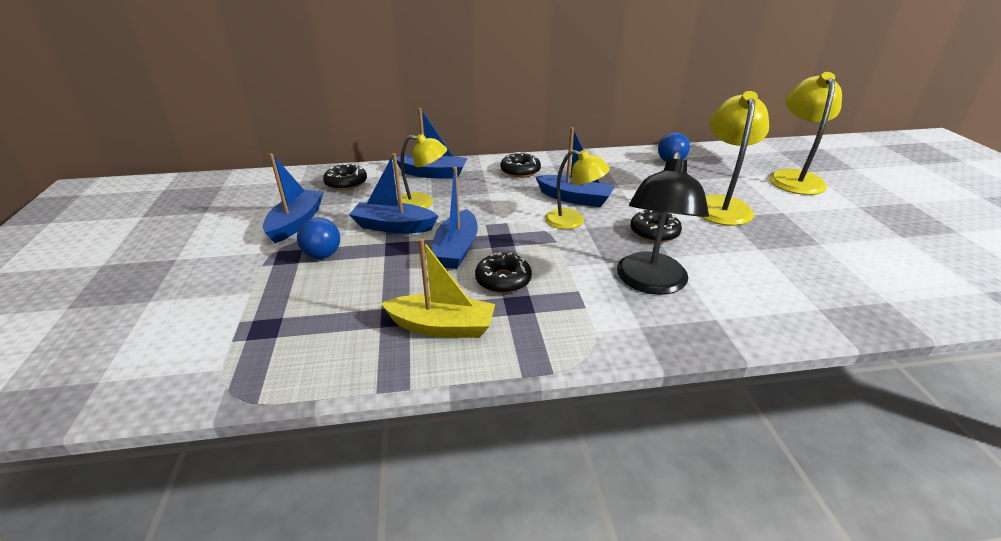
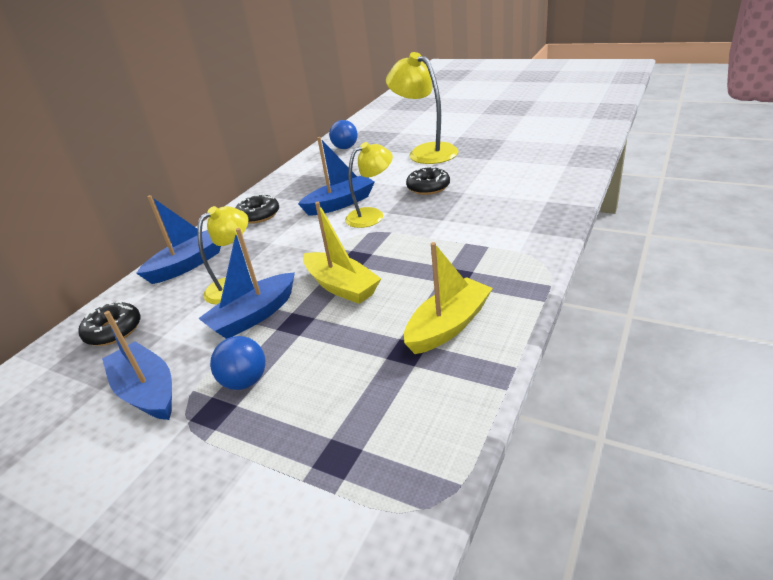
camera: 50 degrees left, 0 degrees up
(456, 249) = (341, 286): blue boat -> yellow boat
(503, 280) = (415, 274): black donut -> none
(650, 283) = (486, 210): black lamp -> none
(793, 177) = (426, 117): yellow lamp -> none

